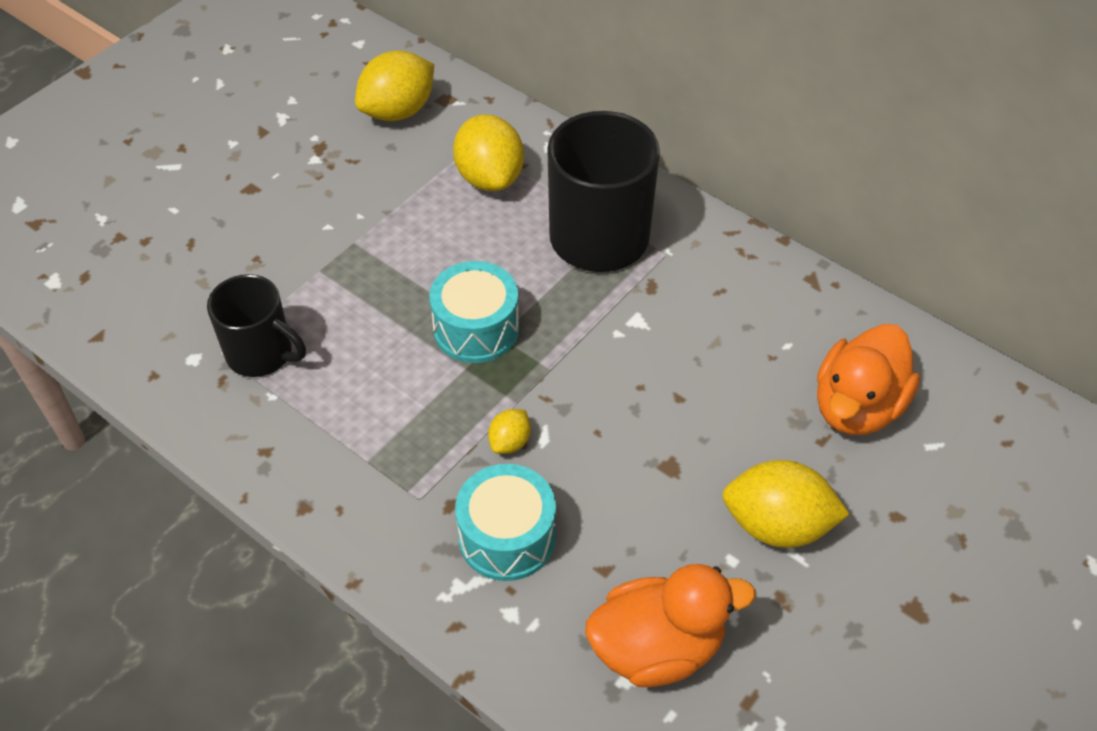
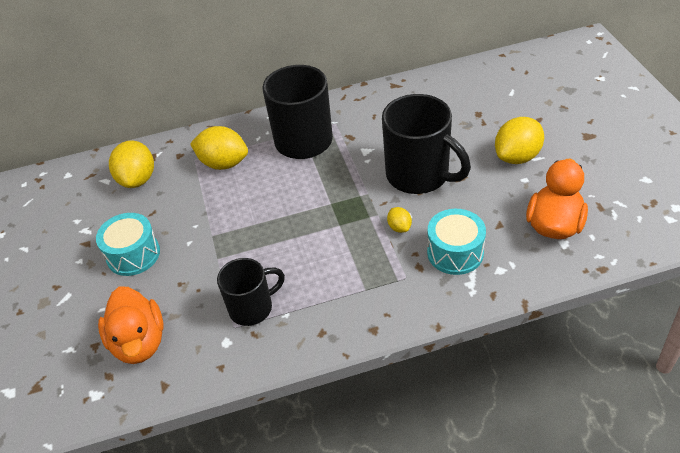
camera: 50 degrees left, 5 degrees down
(476, 329) = (317, 210): turquoise drum -> turquoise drum (133, 254)
(634, 413) = (419, 175): none -> black mug
(857, 407) = (474, 104): orange duck -> orange duck (139, 342)

